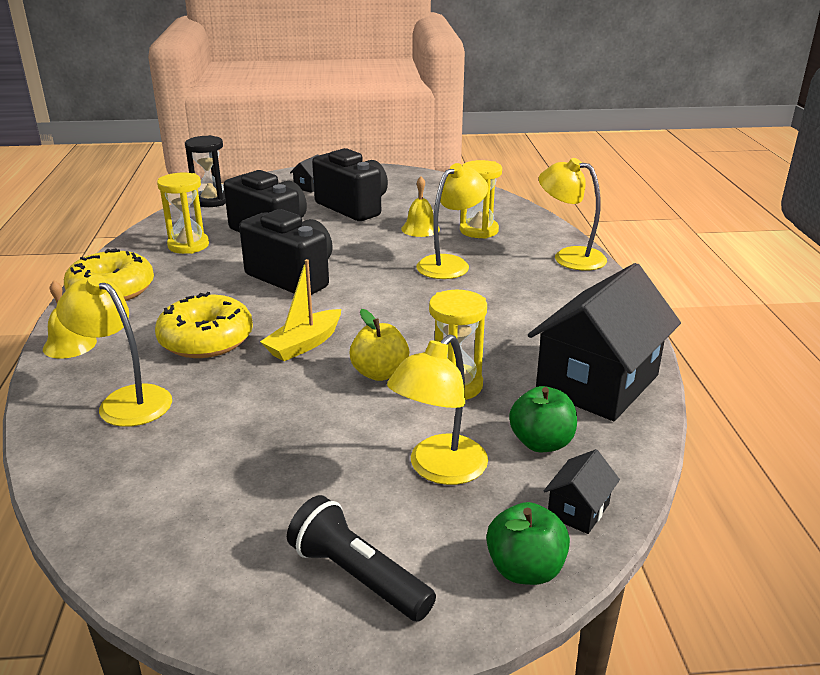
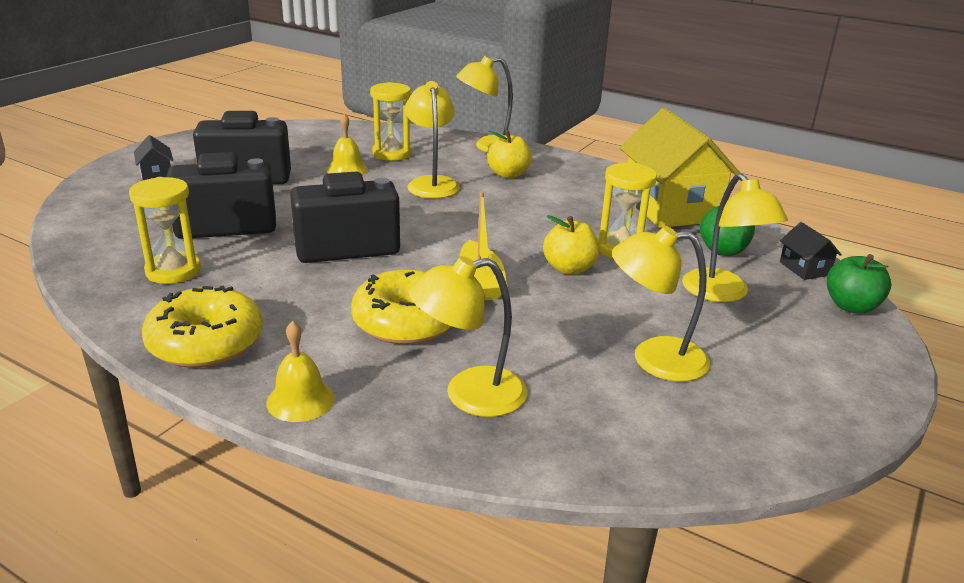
camera: 55 degrees left, 0 degrees up
(211, 201) = (79, 227): black hourglass -> none
(262, 467) = (654, 359): none -> yellow lamp
(358, 576) = (822, 364): black flashlight -> none
(526, 284) = (508, 174): none -> yellow apple
(597, 383) = (671, 207): black house -> yellow house

